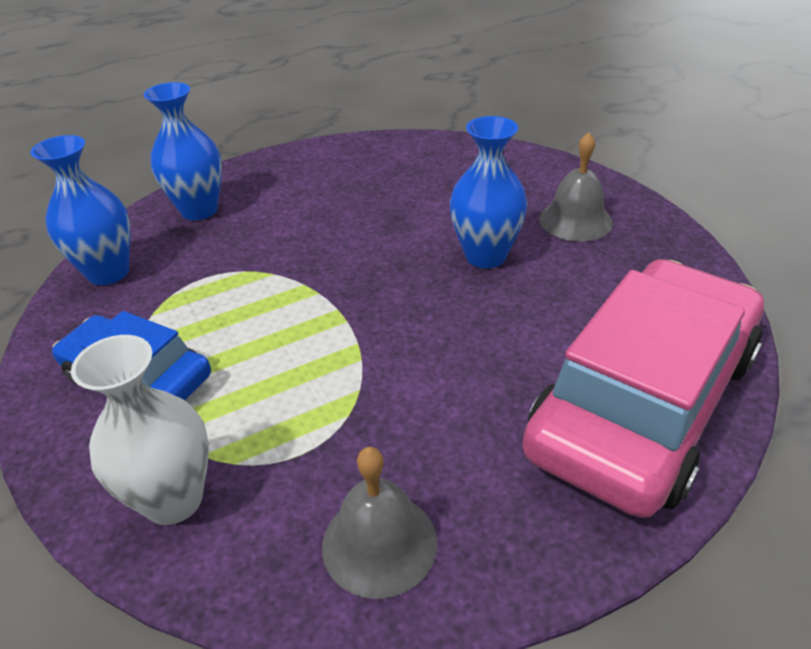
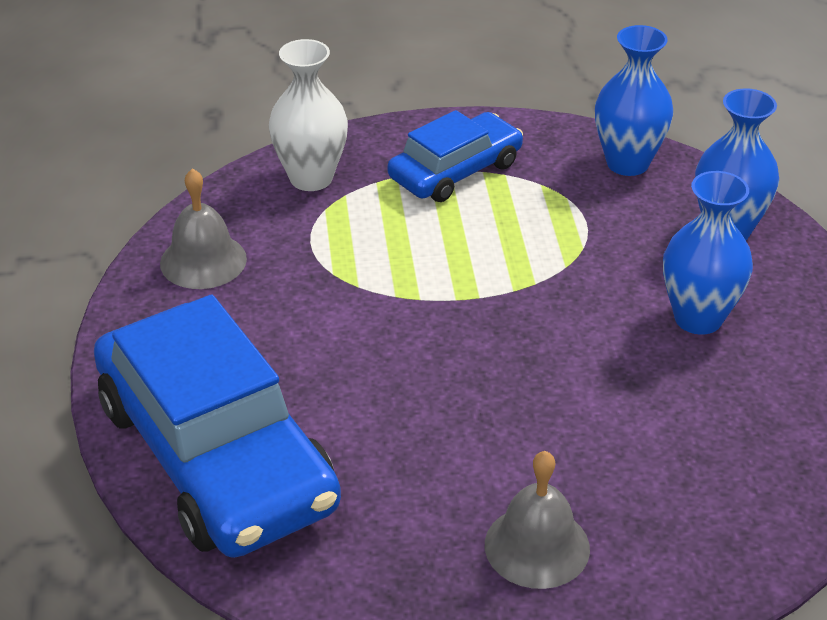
camera: 110 degrees right, 0 degrees up
(485, 256) = (506, 431): blue vase -> blue vase (698, 318)
(643, 402) = (216, 454): pink car -> blue car

